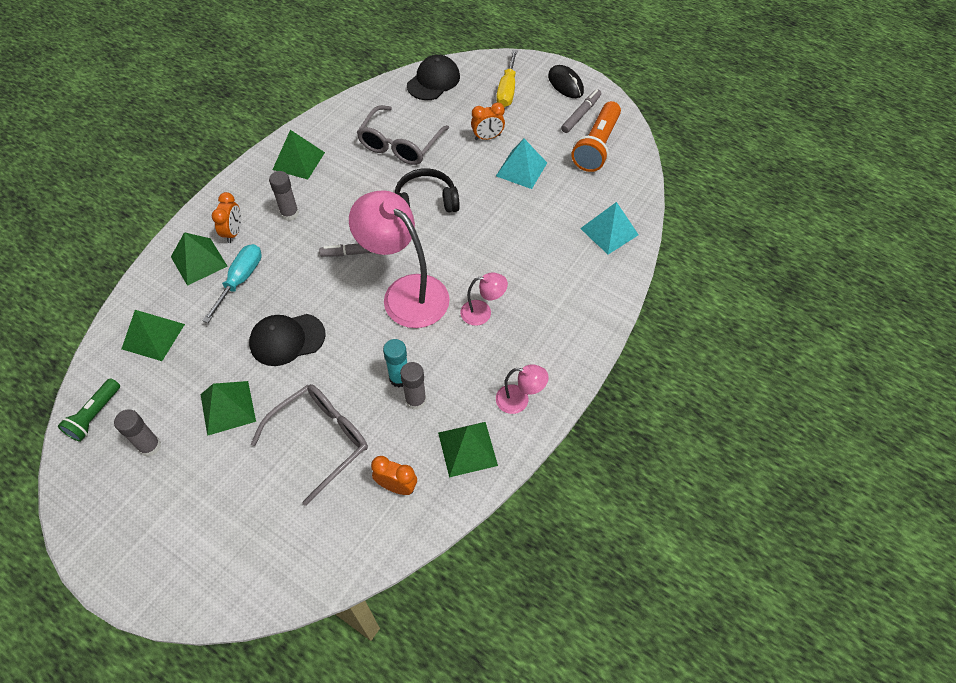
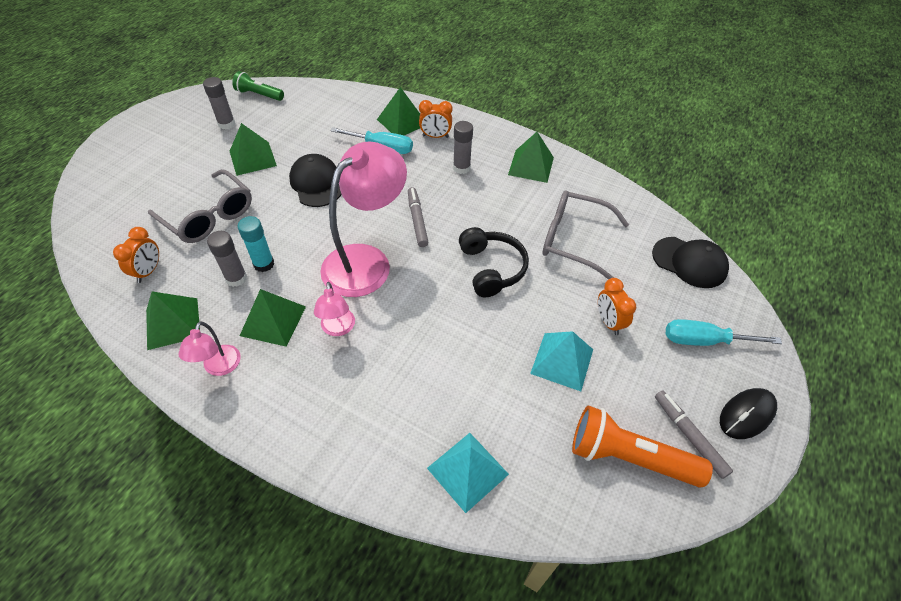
camera: 85 degrees right, 5 degrees down
(153, 336) = (326, 110): green pyramid -> green pyramid (273, 321)
(507, 90) = (704, 341): yellow screwdriver -> turquoise screwdriver
(581, 114) = (689, 435): grey marker -> grey marker turned 150 degrees counterclockwise

